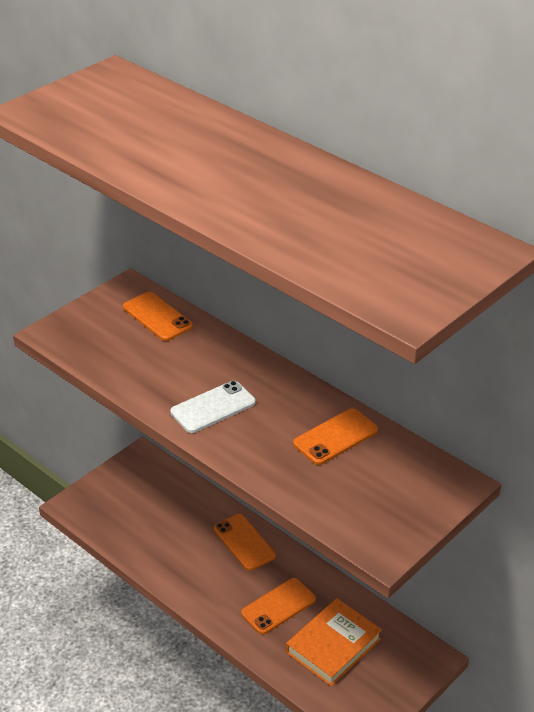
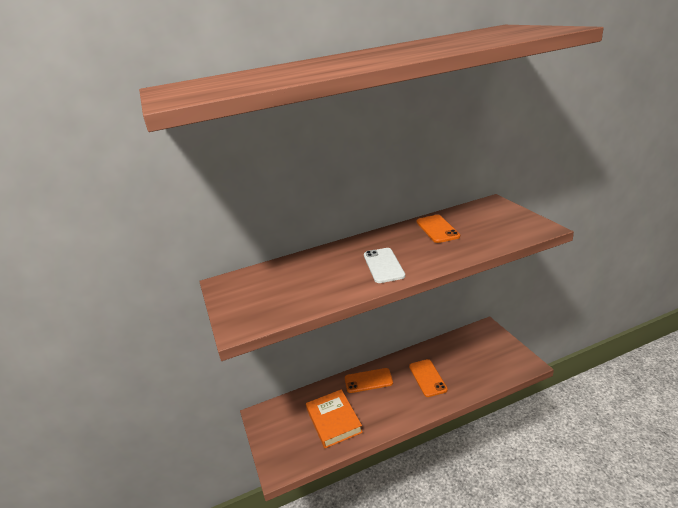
camera: 60 degrees left, 10 degrees down
(157, 317) = (268, 275): orange phone -> none
(333, 646) = (466, 362): orange book -> orange book (334, 421)

